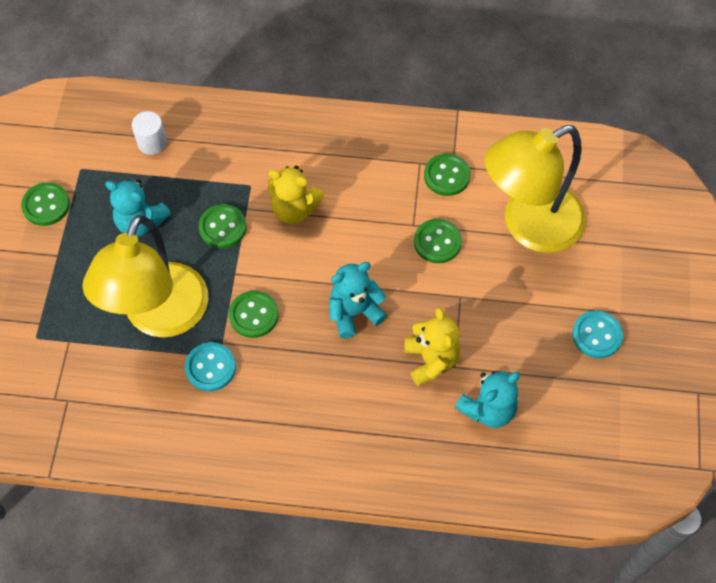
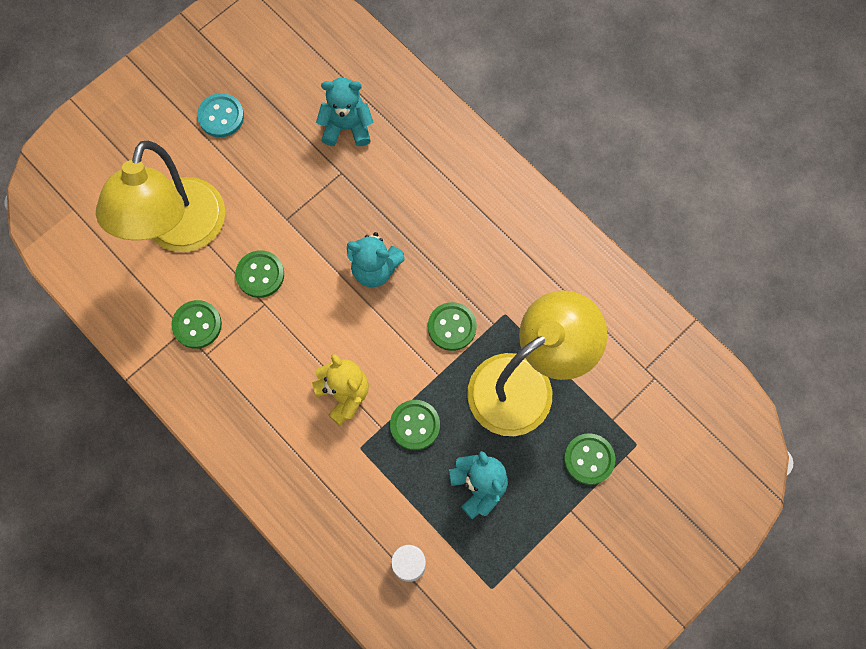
camera: 140 degrees left, 10 degrees up
(46, 205) = (547, 572): green button -> green button (589, 459)
(210, 367) = (517, 310): turquoise button -> none
(431, 360) = (353, 190): yellow teddy bear -> none
(528, 226) = (180, 232): yellow lamp -> yellow lamp turned 90 degrees clockwise

